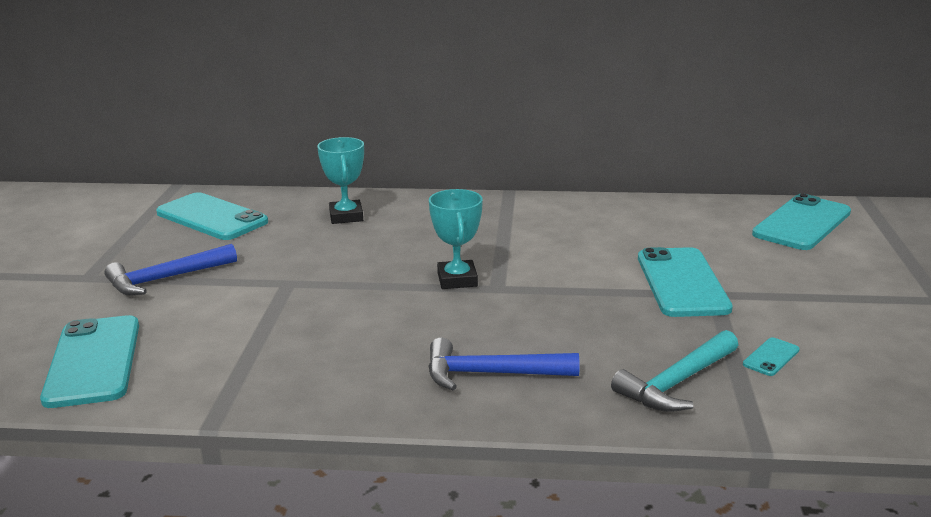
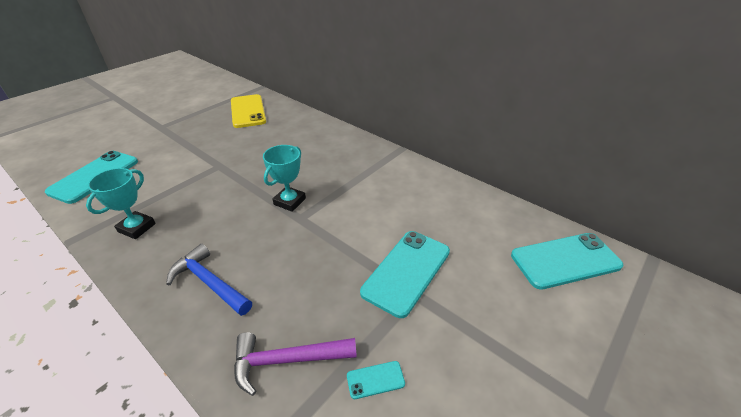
camera: 35 degrees right, 15 degrees up
(166, 279) = (182, 140): blue hammer -> none
(211, 217) = (248, 111): turquoise phone -> yellow phone
(346, 216) = (300, 133): turquoise trophy -> turquoise trophy (137, 228)
(677, 383) = (287, 360): turquoise hammer -> purple hammer

